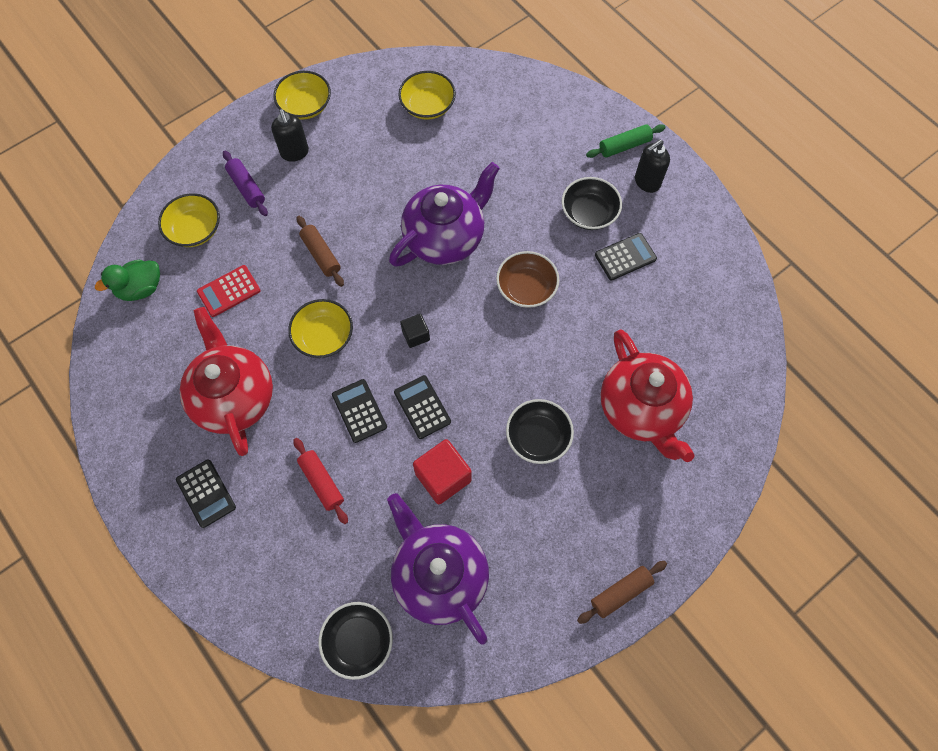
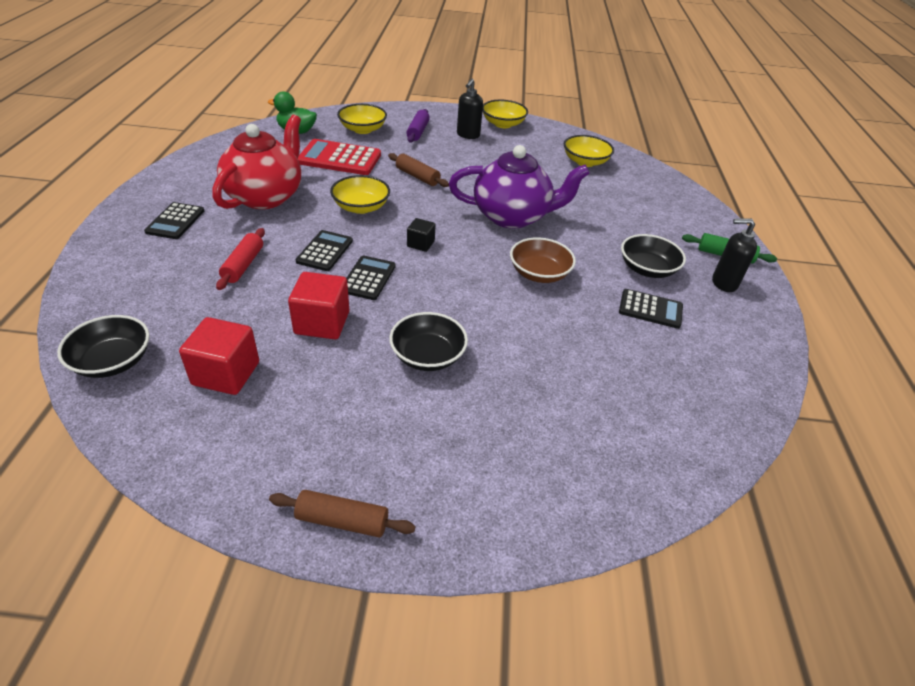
camera: 40 degrees right, 25 degrees down
(229, 291) = (339, 158): red calculator -> red calculator, size x1.59
(321, 255) = (417, 177): brown rolling pin -> brown rolling pin turned 60 degrees counterclockwise
(439, 575) = (226, 373): purple teapot -> red cube
(641, 409) = (544, 406): red teapot -> none

